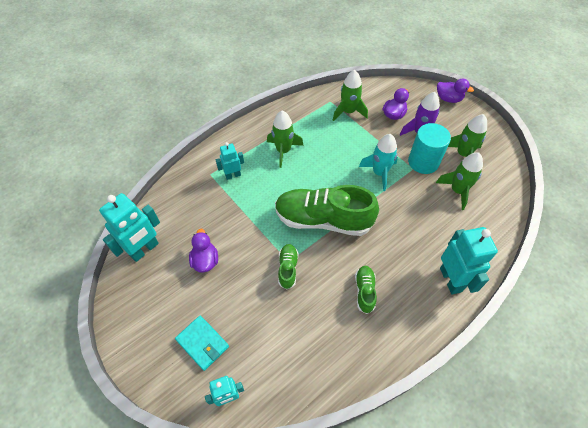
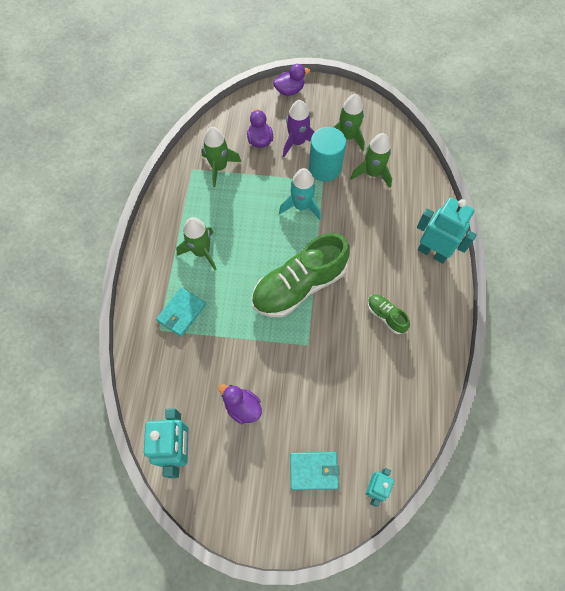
camera: 45 degrees left, 10 degrees up
(233, 175) = (181, 313): turquoise robot -> turquoise wallet
(288, 268) = (314, 351): green shoe -> none

